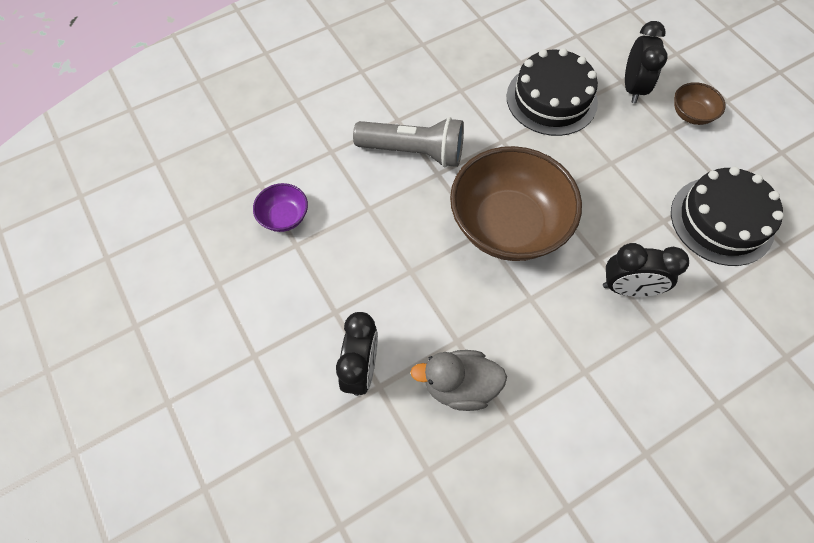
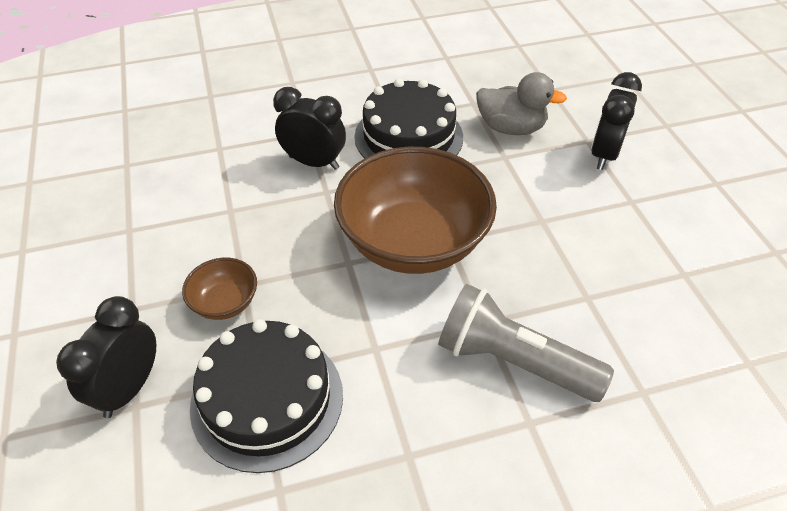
camera: 165 degrees left, 15 degrees down
(284, 217) = (705, 310): purple bowl -> none
(691, 114) = (83, 325): brown bowl -> brown bowl (225, 302)
(721, 220) = (167, 197): black cake -> black cake (408, 136)

